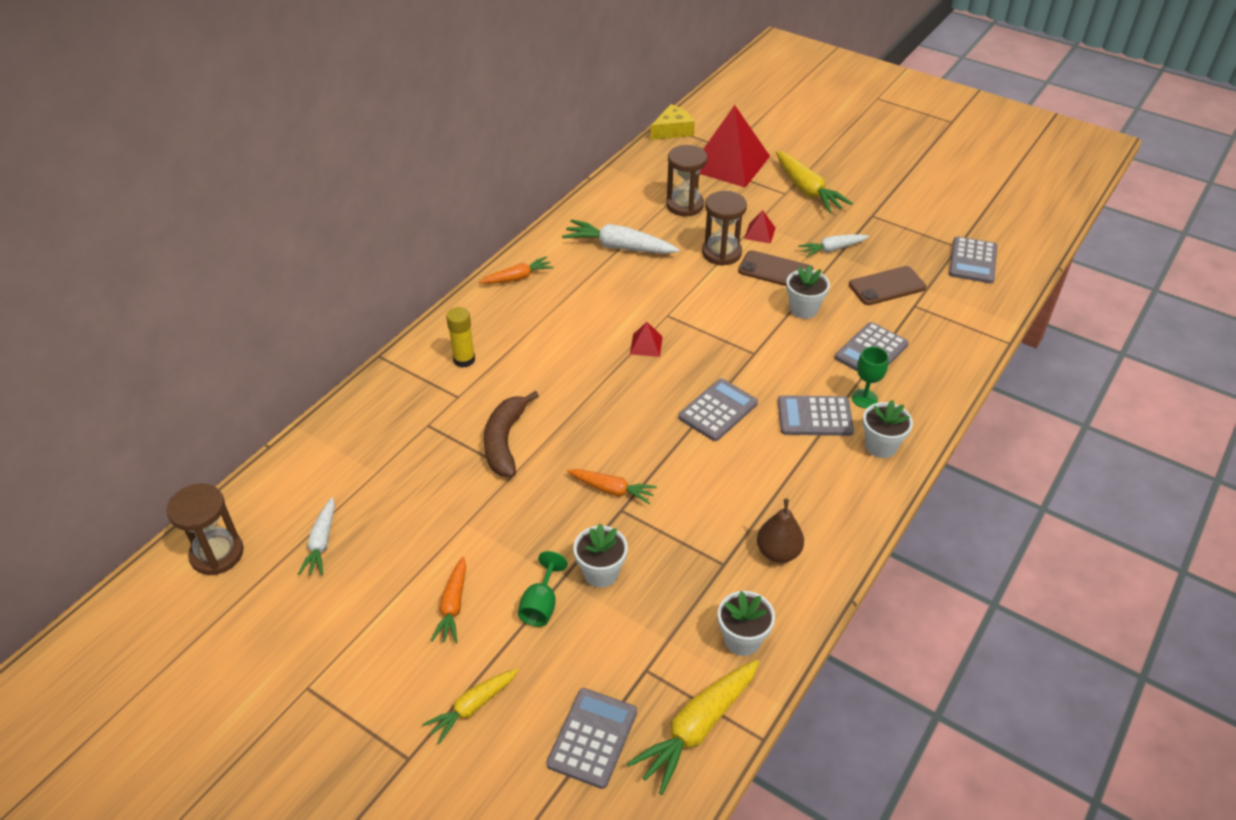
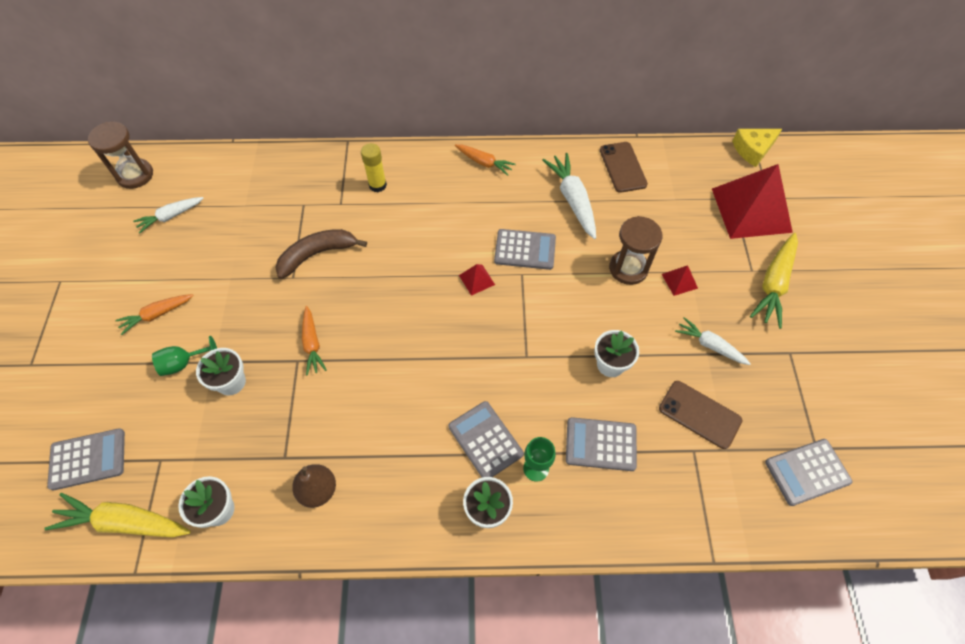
camera: 55 degrees right, 15 degrees up
(473, 707) = (82, 375): yellow carrot -> none
(673, 130) = (753, 150): yellow cheese -> yellow cheese turned 135 degrees clockwise
(685, 205) = (664, 211): brown hourglass -> none
(718, 410) = (441, 366): grey calculator -> grey calculator (525, 250)
(775, 270) = (641, 318): brown phone -> brown phone (622, 167)

